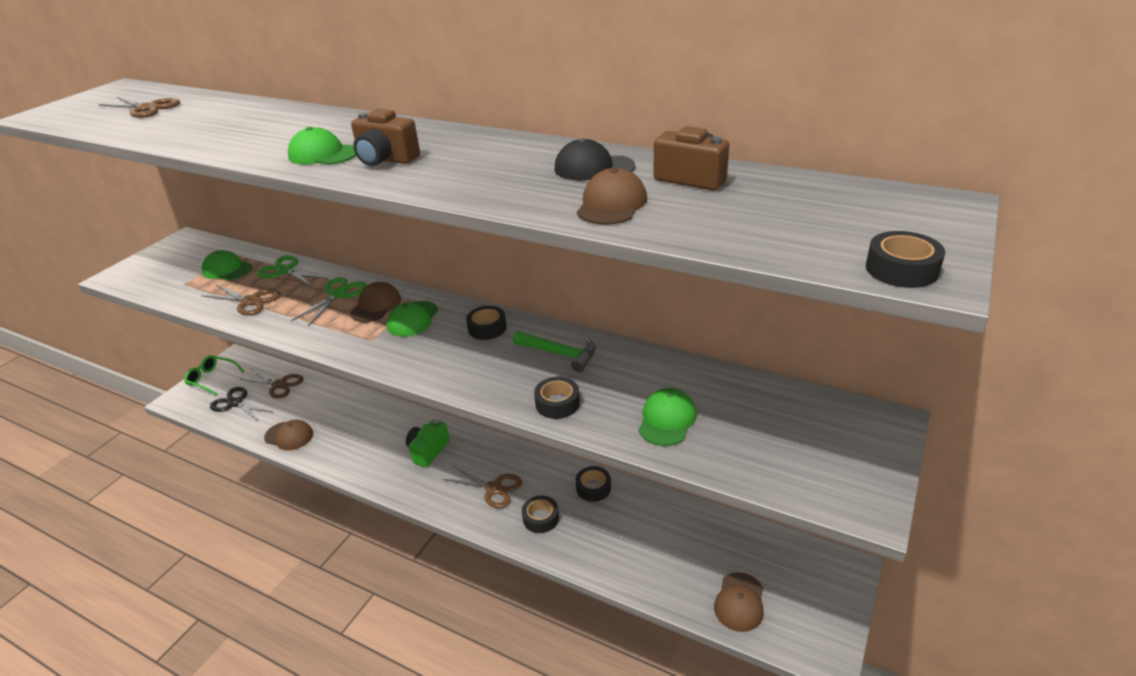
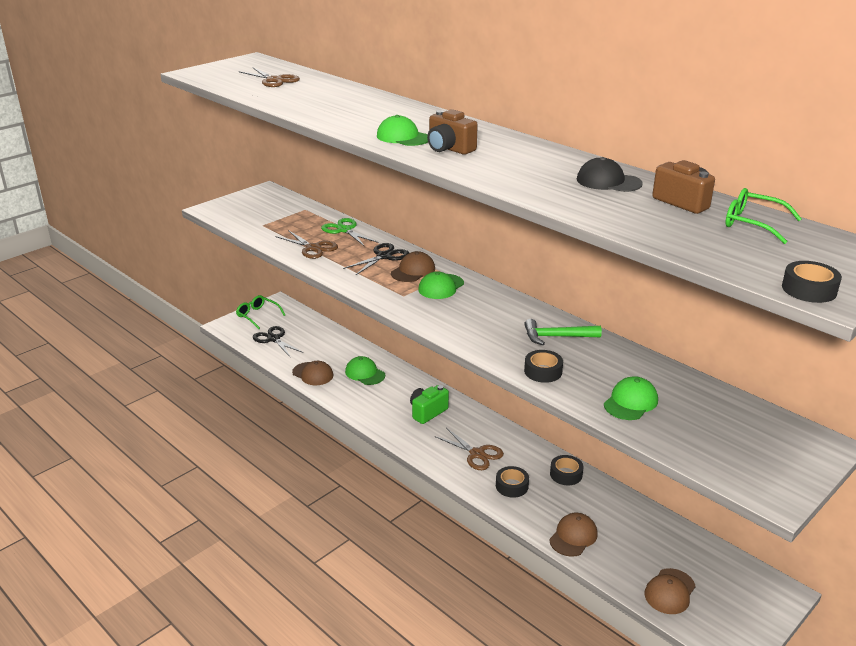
camera: 15 degrees right, 5 degrees down
(227, 269) = (298, 220): green cap -> green cap (365, 373)
(279, 385) = (312, 332): brown scissors -> none
(338, 294) = (384, 256): green scissors -> black scissors
(487, 328) = (501, 305): black tape -> none
(560, 354) = (556, 337): green hammer -> green hammer turned 135 degrees clockwise
(611, 204) = (611, 209): brown cap -> brown cap (573, 537)
(784, 191) = (752, 223): none -> green glasses

